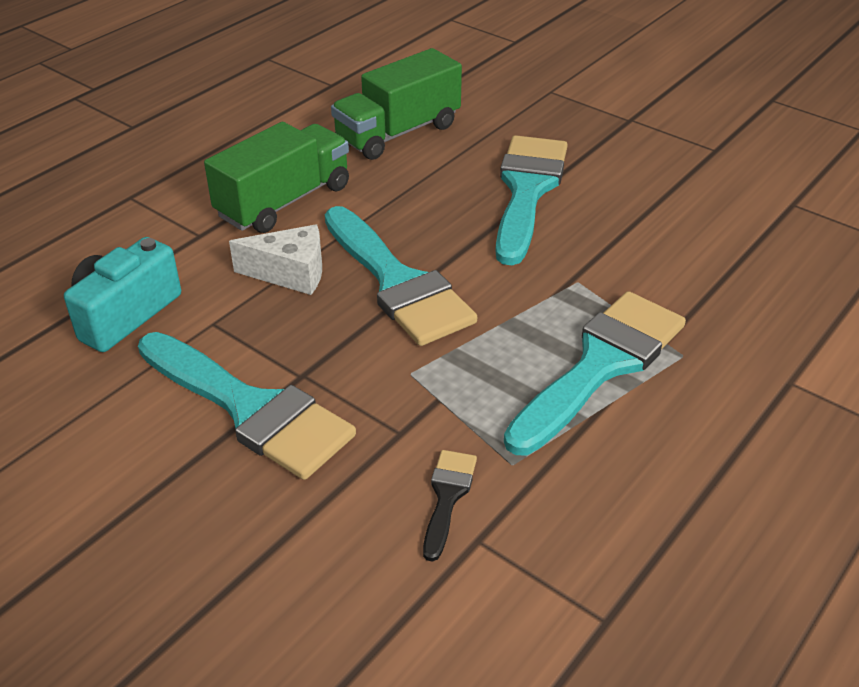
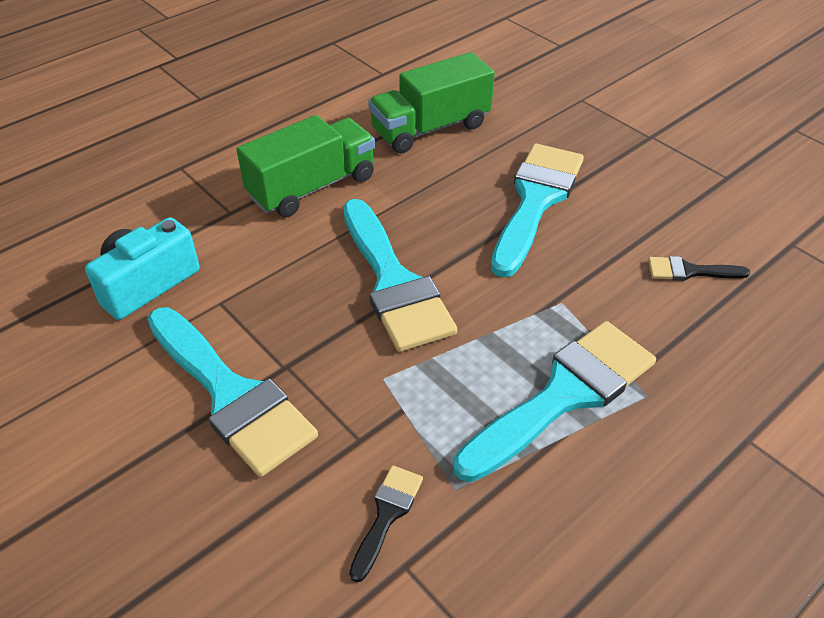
camera: 10 degrees right, 5 degrees up
(290, 273) = (300, 261): white cheese -> none
(699, 239) = (689, 271): none -> black brush

